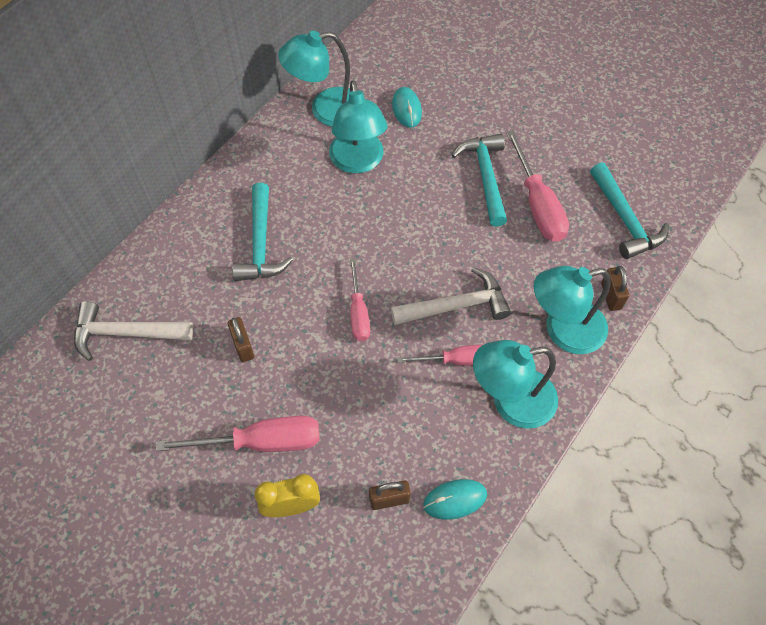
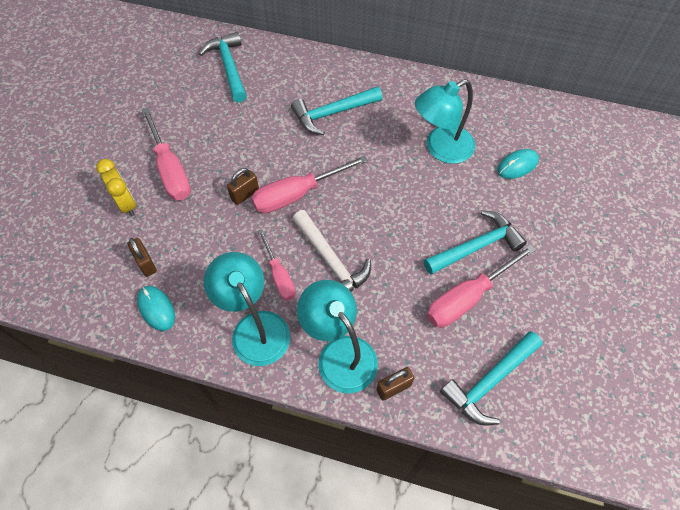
camera: 70 degrees right, 0 degrees up
(126, 333) = (229, 67): white hammer -> turquoise hammer
(243, 346) = (242, 133): brown padlock -> brown padlock (245, 194)
(326, 110) = (482, 111): turquoise lamp -> none
(358, 312) = (297, 194): pink screwdriver -> pink screwdriver, size x1.59

